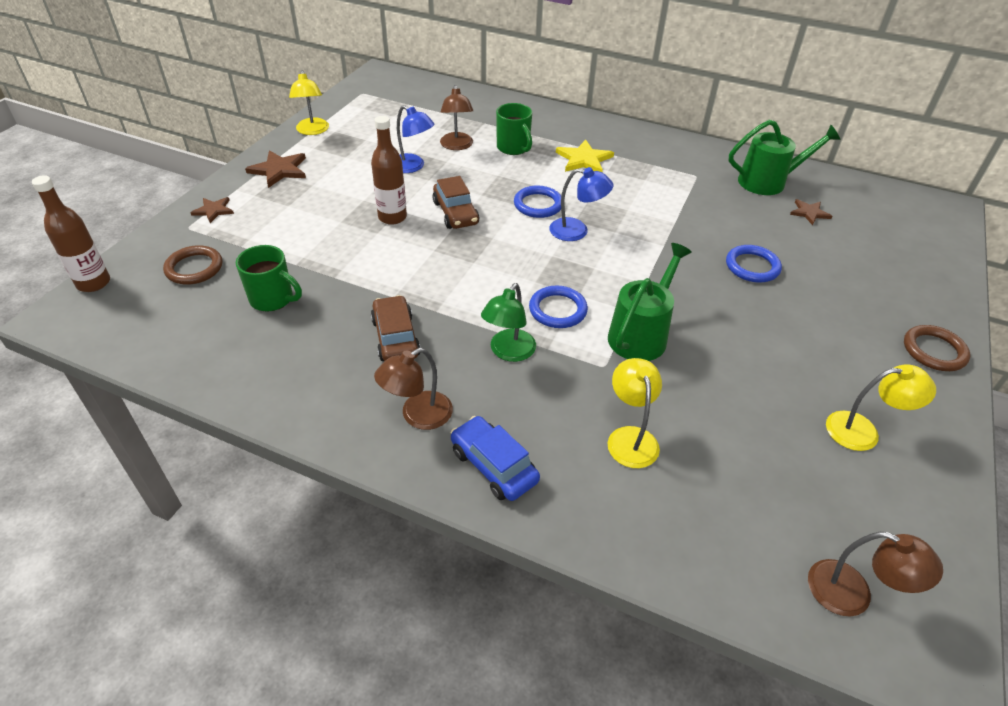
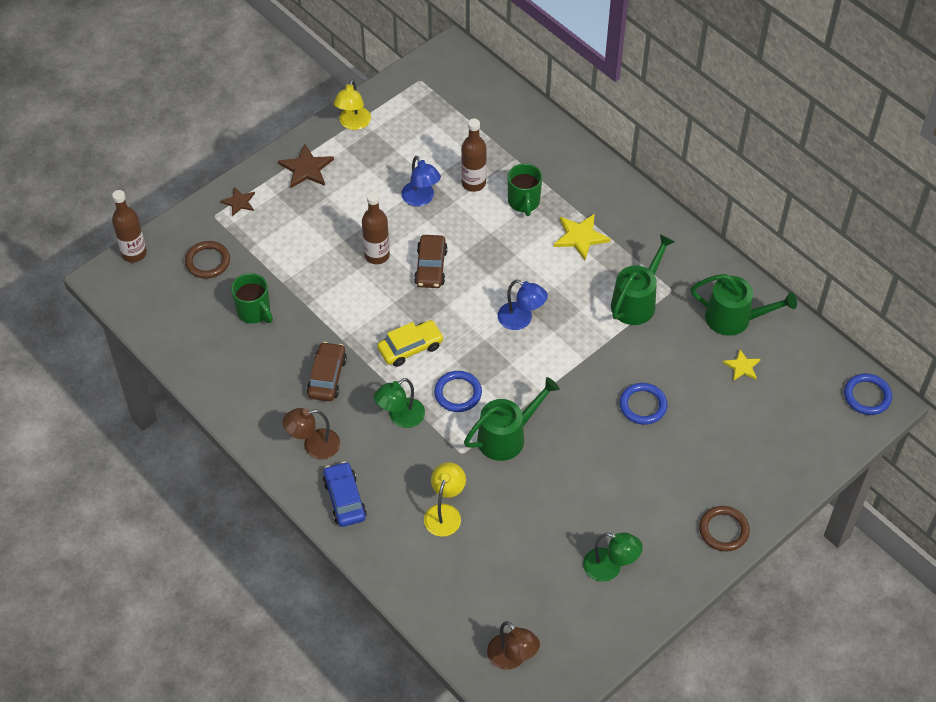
camera: 25 degrees right, 10 degrees up
(457, 146) = (473, 183): brown lamp -> brown bottle
(477, 284) = (410, 348): none -> yellow car
(538, 205) = (505, 280): blue ring -> blue ring (867, 396)
(673, 191) = (636, 302): none -> green watering can
(809, 213) = (742, 366): brown star -> yellow star
(863, 431) = (610, 568): yellow lamp -> green lamp

